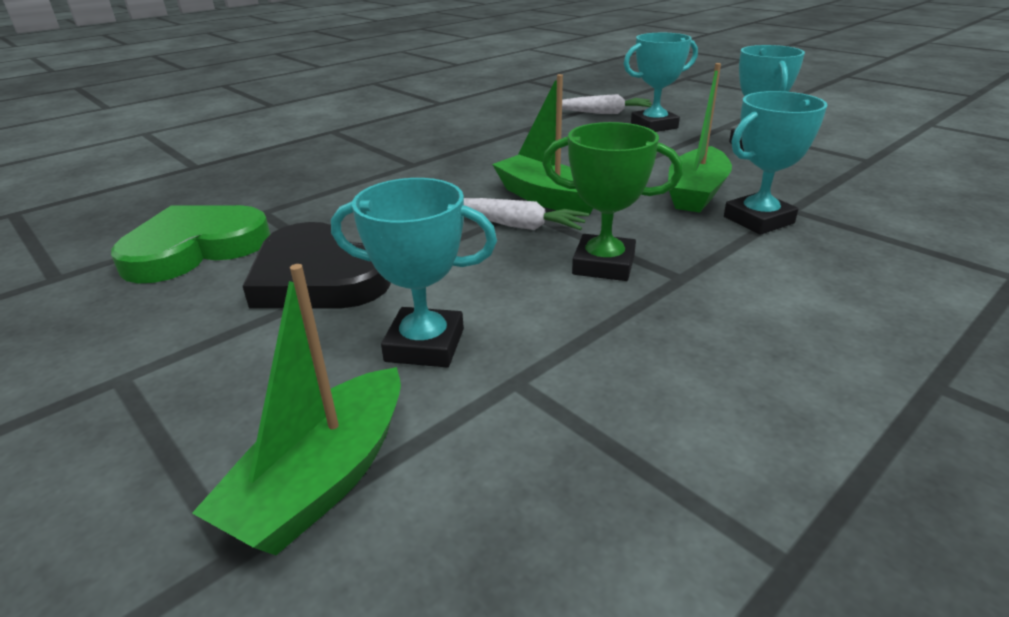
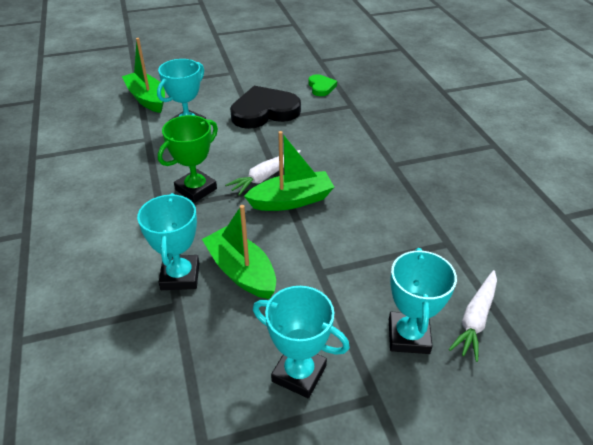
camera: 115 degrees right, 10 degrees up
(195, 248) = (321, 87): green heart -> green heart, size x0.51

